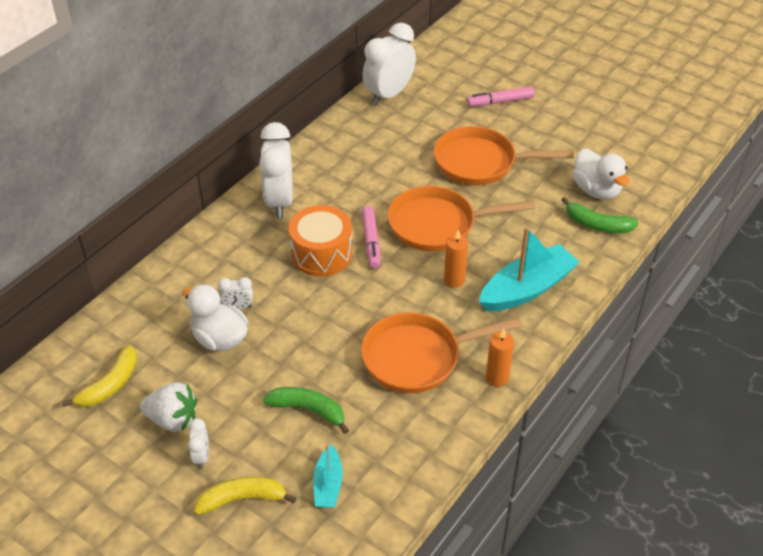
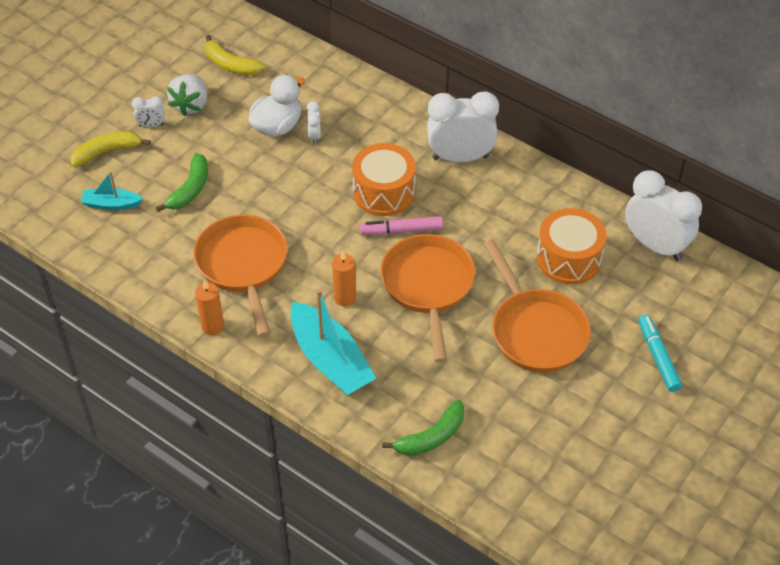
camera: 90 degrees right, 5 degrees up
(242, 499) = (107, 152): yellow banana -> yellow banana turned 105 degrees counterclockwise
(403, 141) = (568, 258): none -> orange drum
(481, 163) = (535, 330): orange pan -> orange pan turned 150 degrees clockwise
(500, 101) = (658, 357): pink marker -> turquoise marker
(596, 190) = (493, 443): white duck -> none
(597, 225) = (431, 437): green banana -> green banana turned 150 degrees counterclockwise

